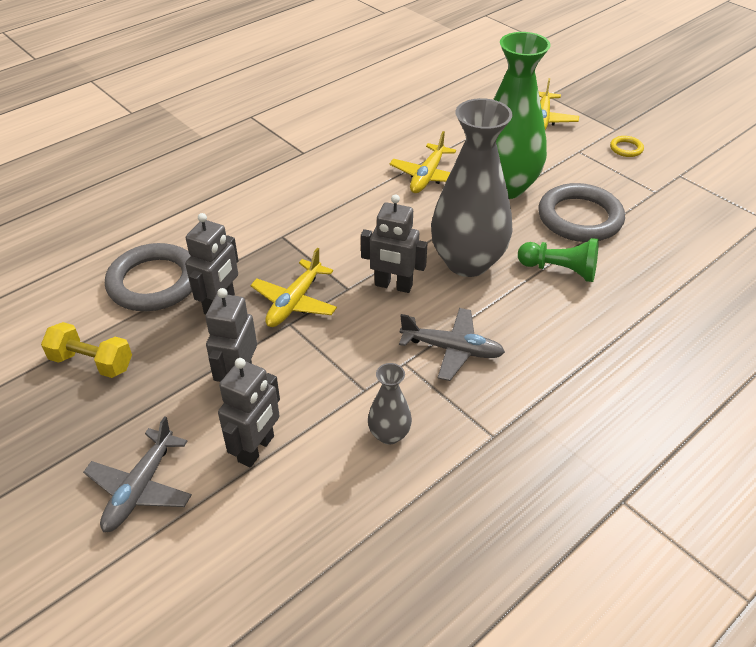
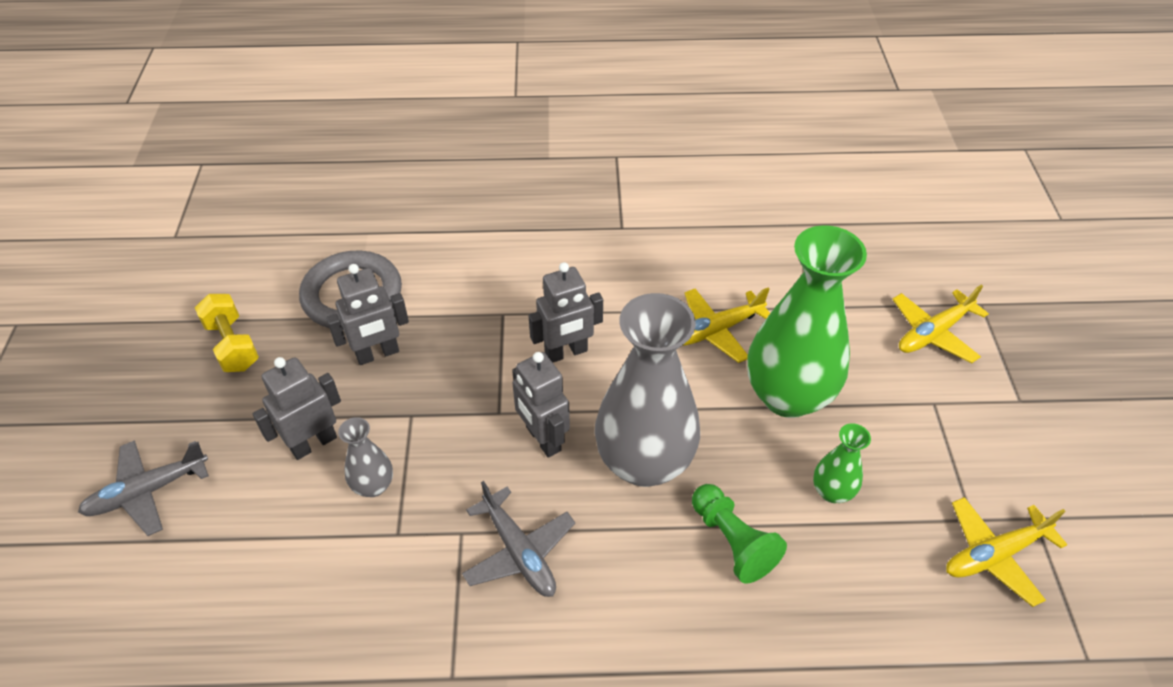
camera: 40 degrees right, 5 degrees up
(256, 449) = (257, 524): grey robot -> grey robot (566, 352)
(294, 302) = (438, 395): yellow plane -> yellow plane (994, 555)
(389, 434) = (368, 597): grey vase -> grey vase (373, 486)
(580, 218) = (832, 491): grey ring -> green vase
(626, 148) = (1002, 436): yellow ring -> none

